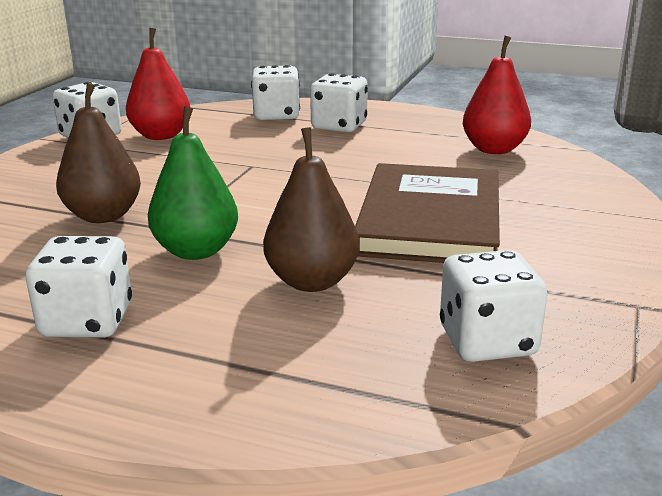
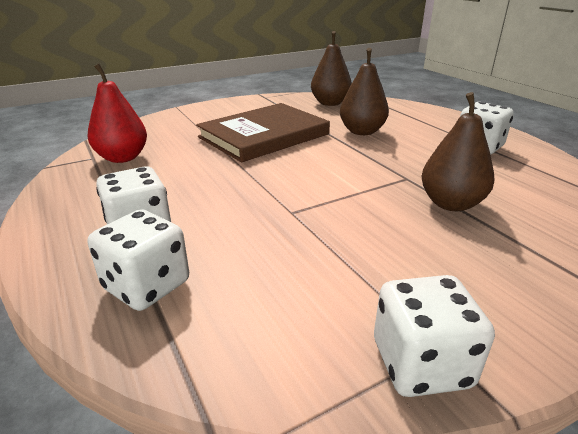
camera: 140 degrees left, 5 degrees up
(161, 136) = (324, 308): red pear -> none
(196, 251) = (403, 160): green pear -> none
(487, 341) = (330, 103): white dice -> brown pear

